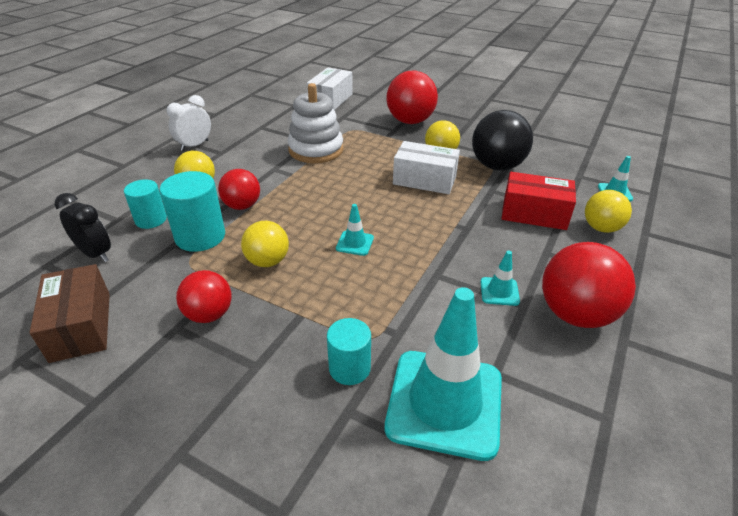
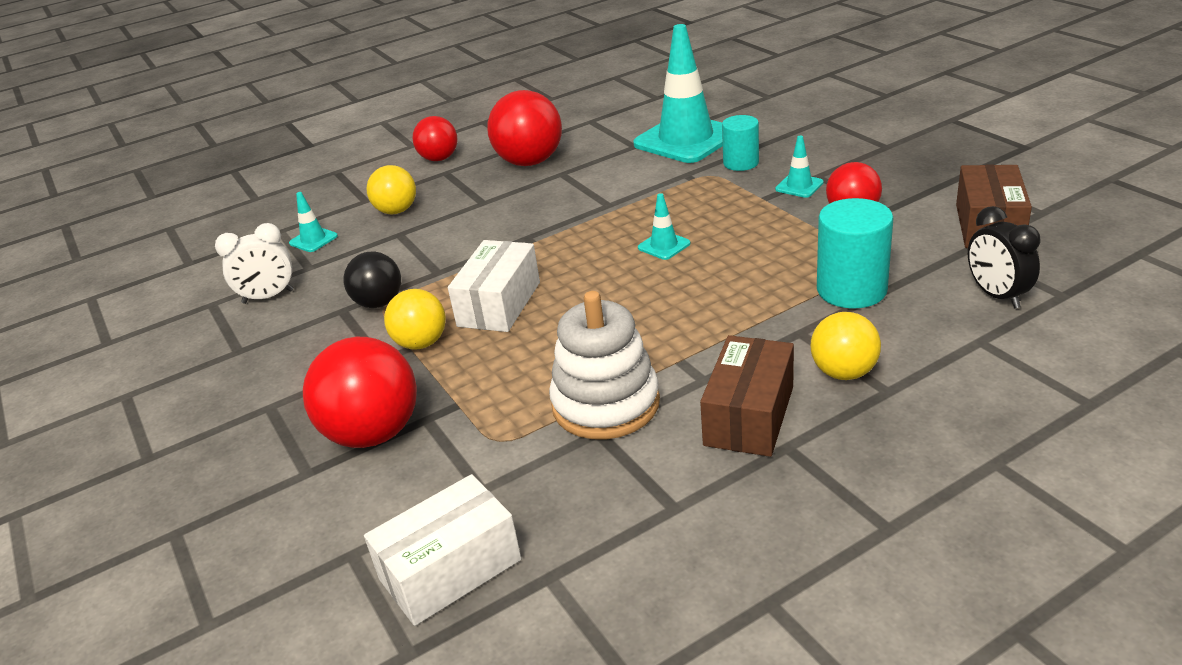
camera: 145 degrees left, 5 degrees down
(151, 220) = (924, 328): turquoise cylinder -> none
(194, 145) = (838, 483): white clock -> white clock (268, 297)
(242, 206) = (781, 321): red ball -> red ball (439, 158)
(243, 159) = (749, 416): none -> brown box
(267, 261) = (774, 246): yellow ball -> none
(424, 180) = (499, 304): white box -> white box turned 60 degrees clockwise
(497, 166) = (379, 303): black ball -> black ball, size x0.62
(499, 291) = (568, 184): turquoise traffic cone -> turquoise traffic cone (799, 186)
(534, 214) = (435, 236): red box -> none

